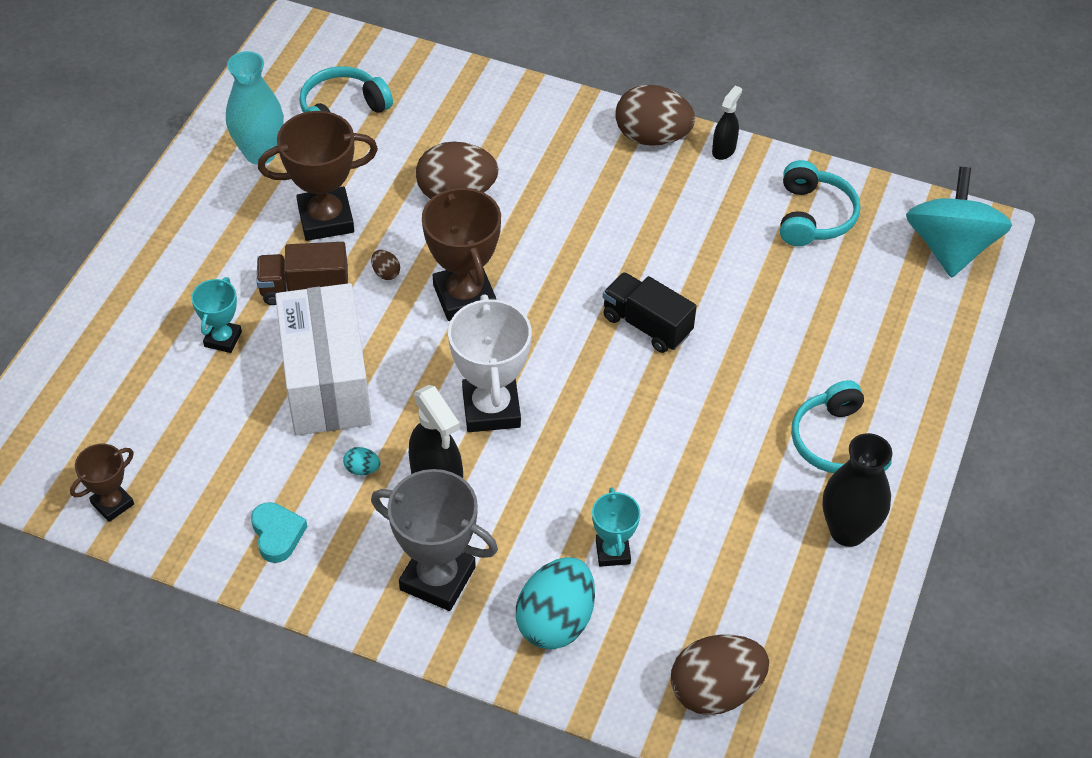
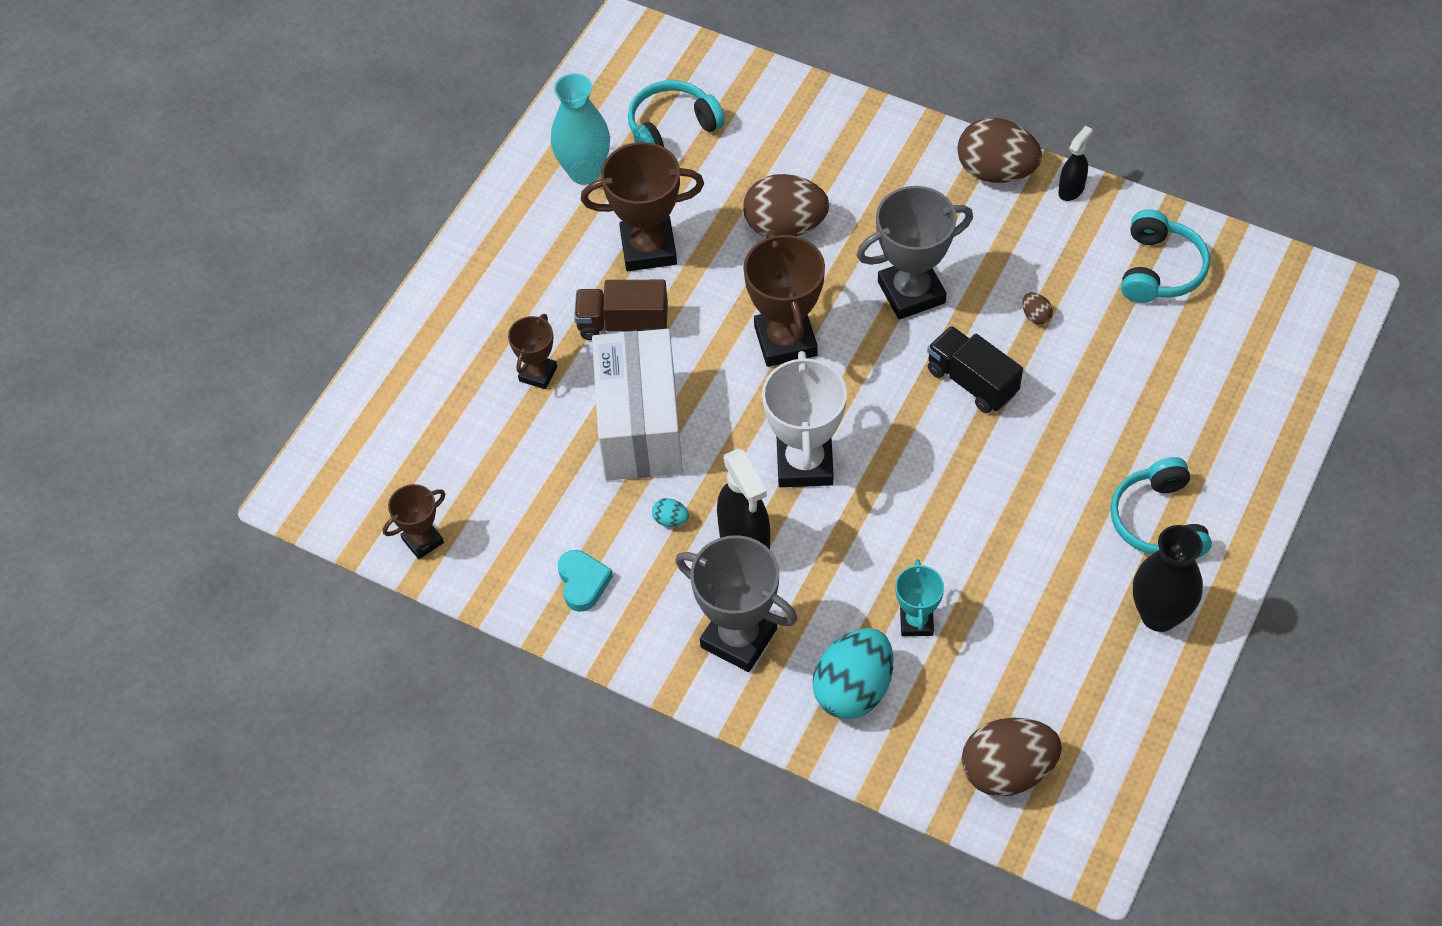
camera: 10 degrees right, 5 degrees up
(223, 339) = (538, 374): turquoise trophy -> brown trophy
(386, 273) = (706, 311): brown egg -> brown egg (1035, 316)
(581, 247) = (911, 292): none -> grey trophy
(950, 248) = (1303, 312): turquoise spinning top -> none

